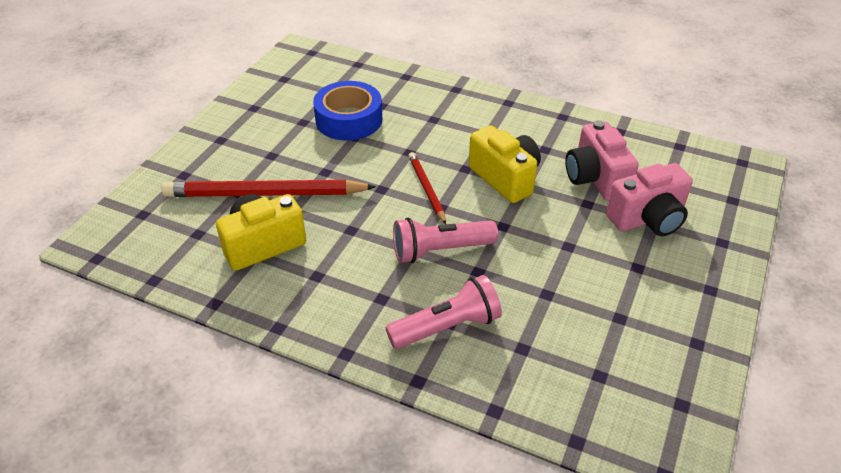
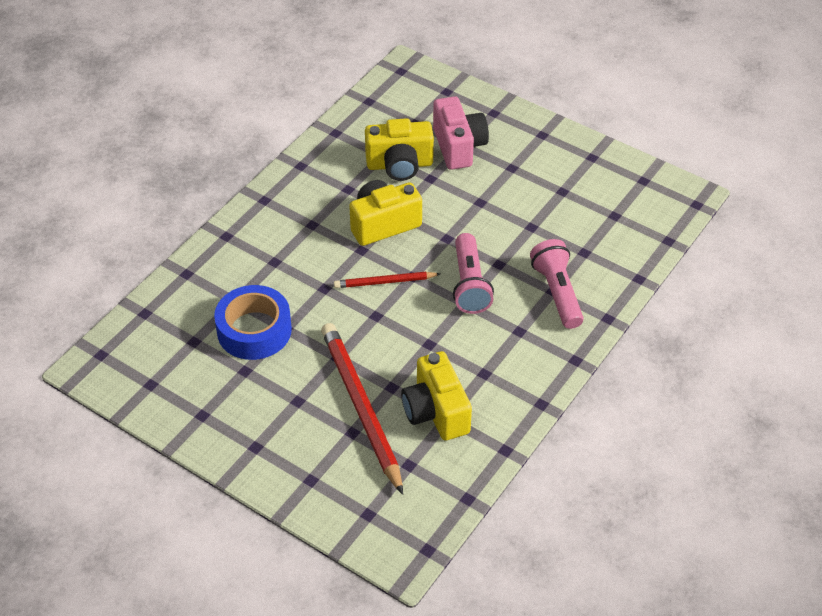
camera: 80 degrees left, 5 degrees up
(265, 194) = (361, 407): red pencil -> red pencil turned 150 degrees clockwise
(595, 179) = (399, 165): pink camera -> yellow camera

